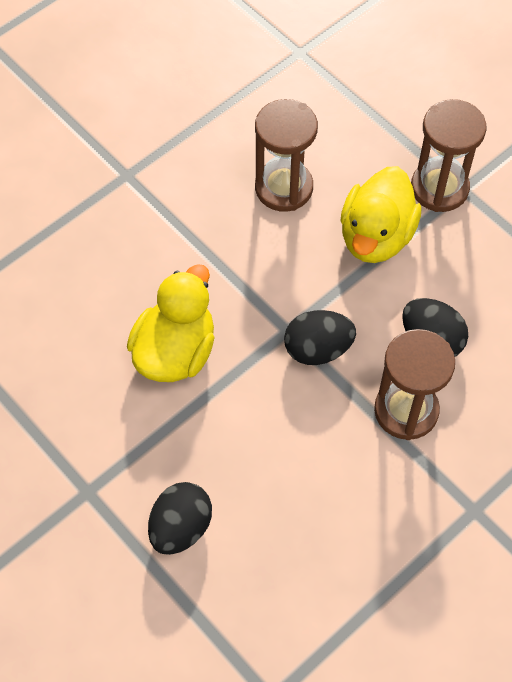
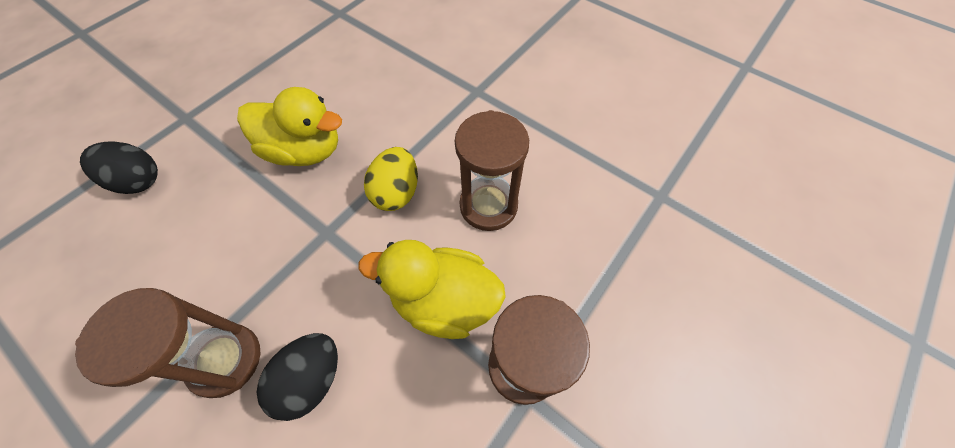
camera: 80 degrees right, 0 degrees up
(252, 265) = (396, 192): none -> yellow egg
(318, 349) = (304, 262): black egg -> none

